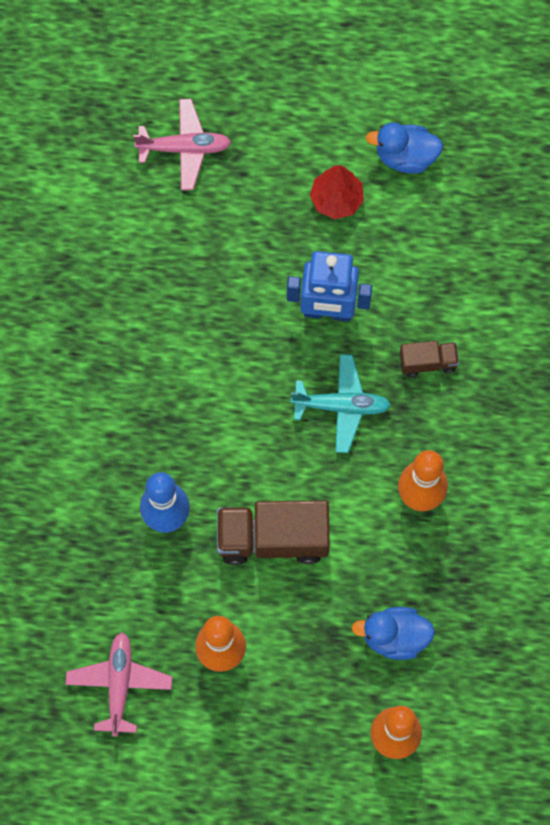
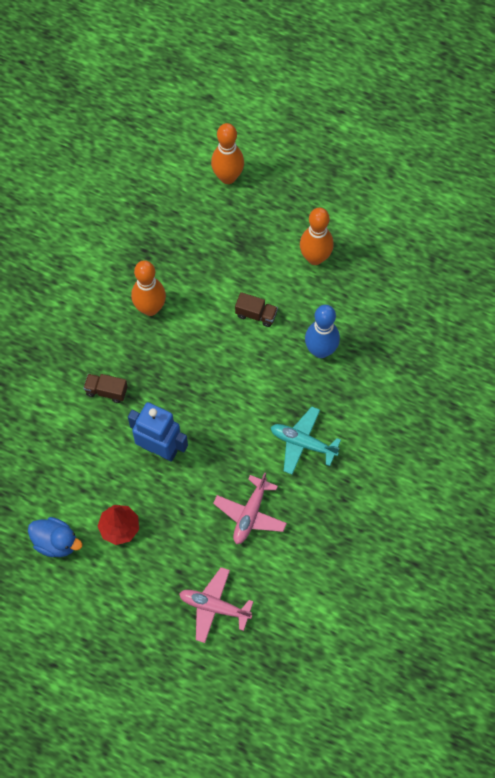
camera: 160 degrees left, 5 degrees down
(119, 684) = (386, 261): pink plane -> pink plane (250, 514)
(273, 538) = (256, 314): brown truck -> brown truck, size x0.52
(341, 406) = (177, 382): turquoise plane -> turquoise plane (303, 443)
(394, 637) = (203, 232): blue duck -> none

